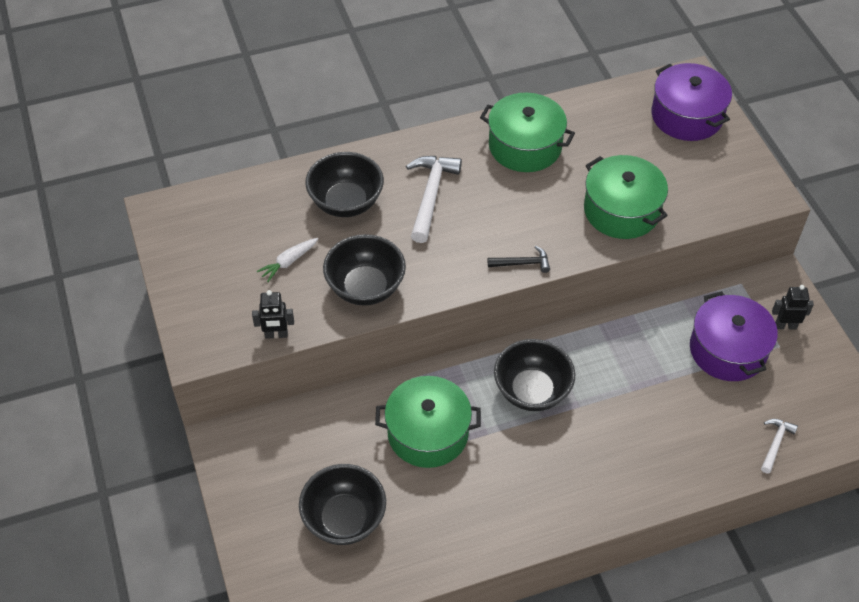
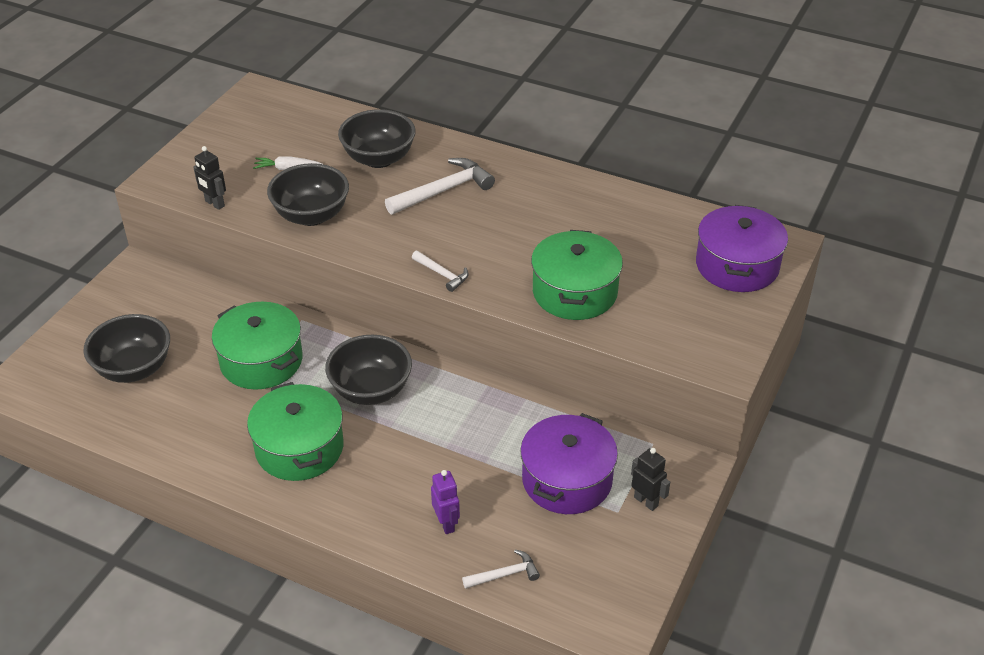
camera: 45 degrees right, 10 degrees down
(522, 263) = (442, 274): black hammer -> white hammer
(525, 146) = (564, 204): green pot -> green pot (299, 448)
(701, 441) = (446, 523): none -> purple robot

